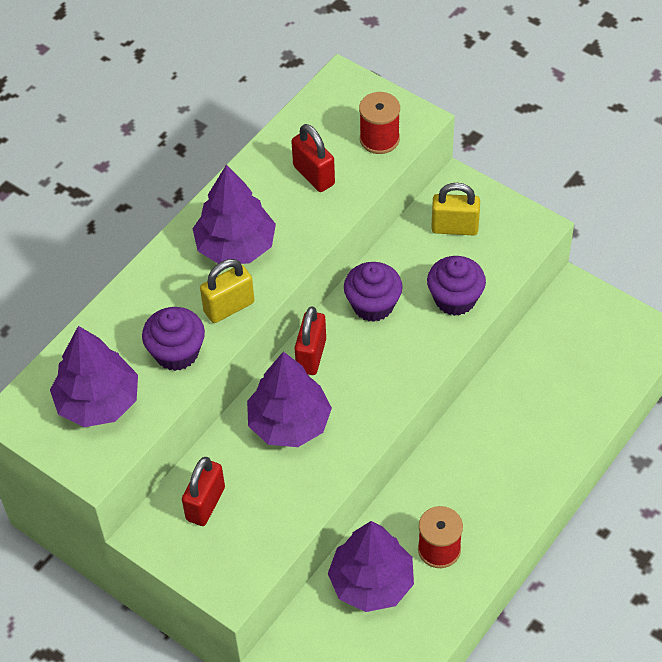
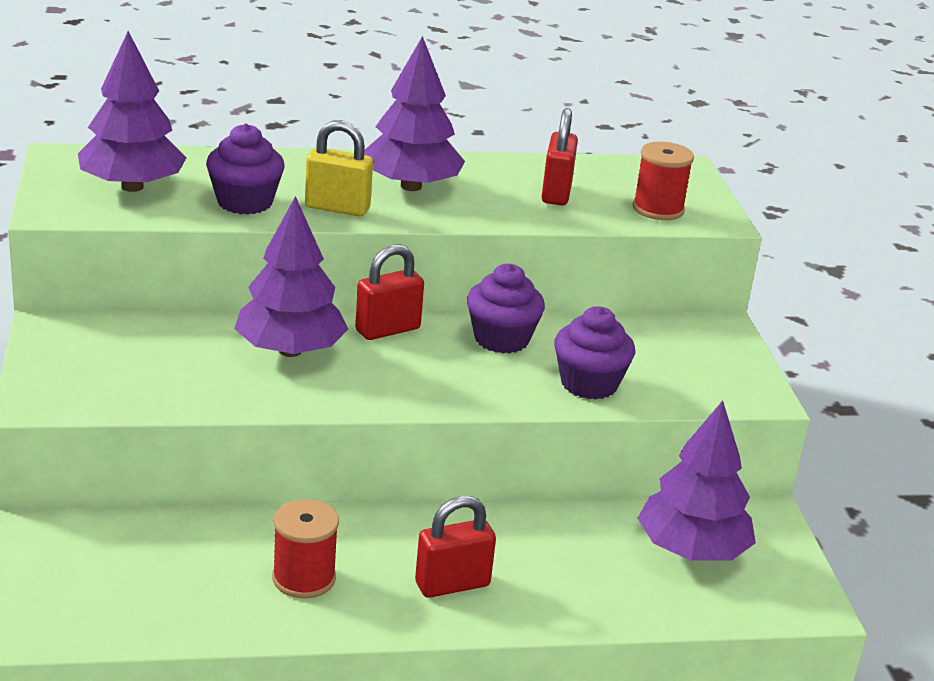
camera: 40 degrees right, 25 degrees down
(205, 504) = (128, 344): red padlock -> red padlock (452, 584)
(372, 582) = (201, 550): purple tree -> purple tree (692, 550)
(454, 228) = (670, 347): yellow padlock -> none

